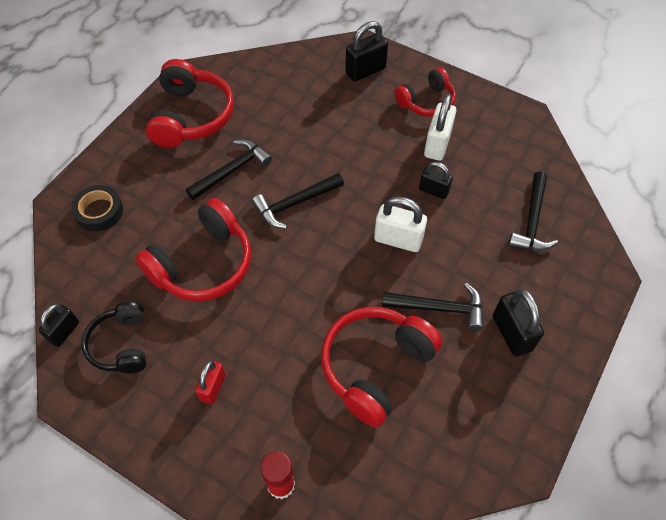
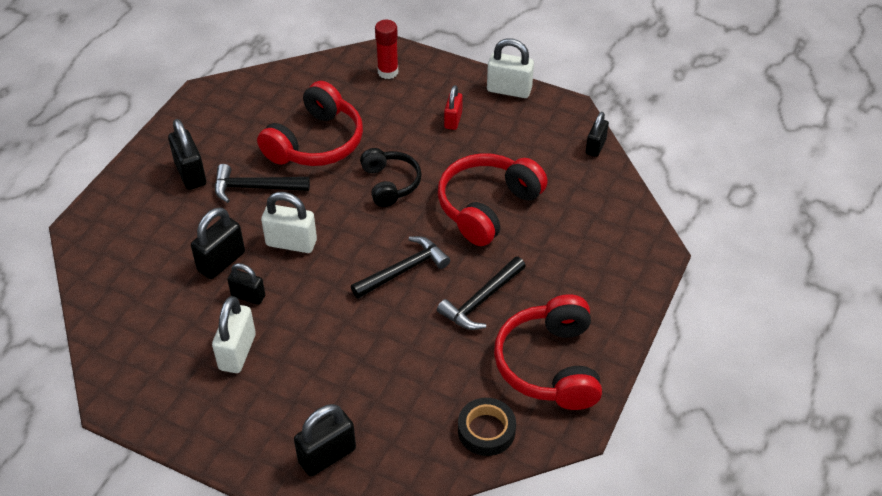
camera: 175 degrees right, 10 degrees down
(99, 211) = (612, 246): black tape -> black tape (486, 430)
(121, 344) = (541, 142): black headphones -> black headphones (390, 184)
(132, 434) = (509, 90): none -> white padlock
(426, 101) = (244, 412): red headphones -> none
(462, 225) = (221, 262): none -> black padlock
(532, 220) = (143, 272): black hammer -> none

